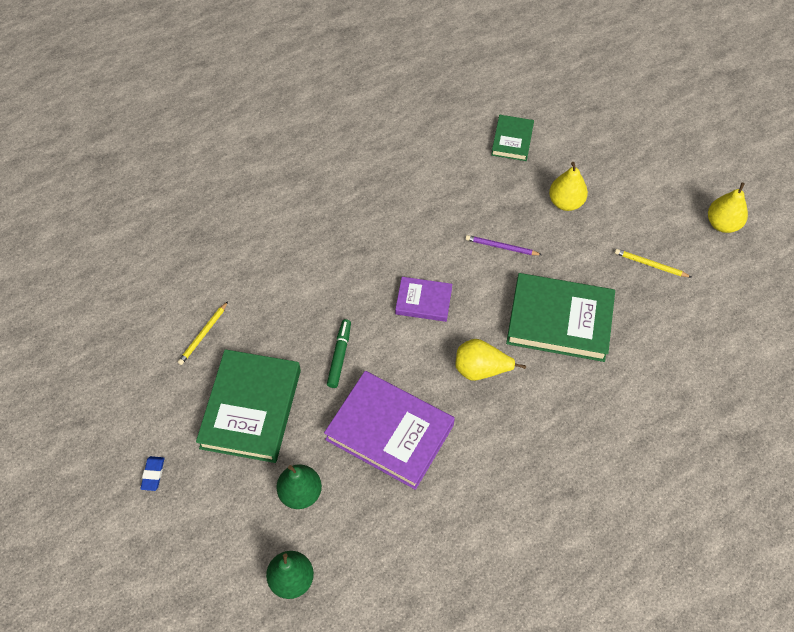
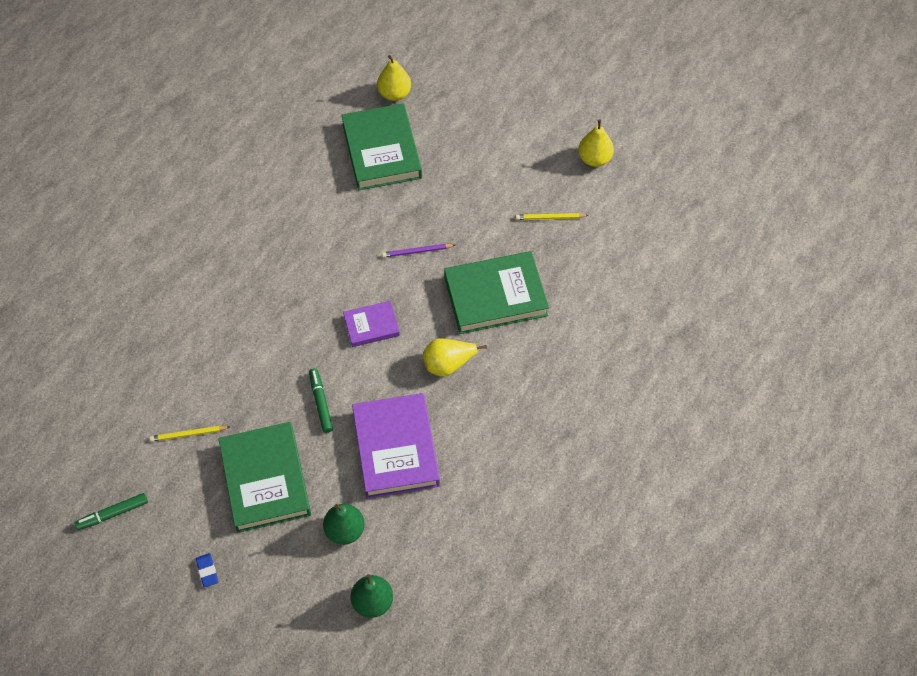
camera: 25 degrees left, 0 degrees up
(98, 380) = (112, 514): none -> green marker
(203, 334) = (188, 434): yellow pencil -> yellow pencil turned 75 degrees clockwise
(390, 432) = (396, 448): purple book -> purple book turned 75 degrees clockwise
(512, 140) = (382, 151): green book -> green book, size x1.87
(565, 202) = (454, 190): yellow pear -> yellow pear (394, 94)

